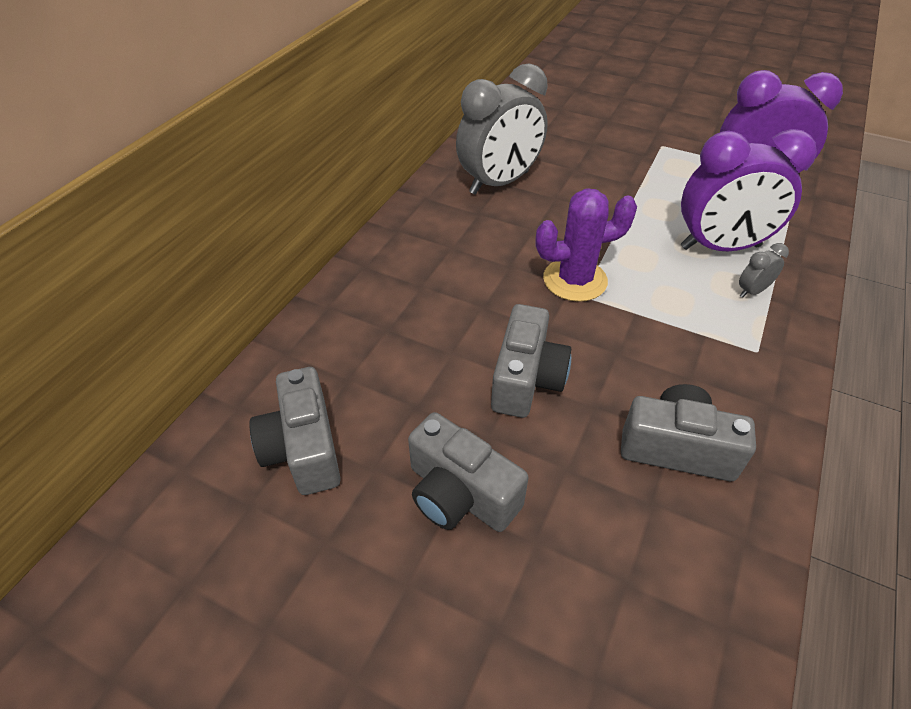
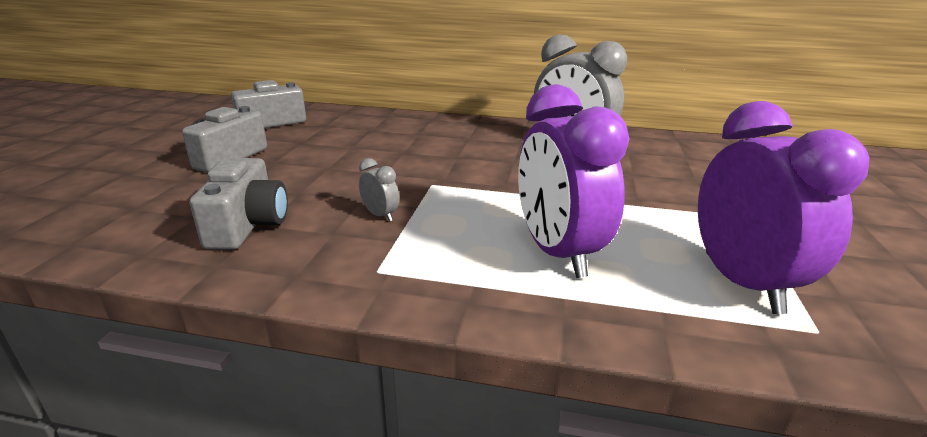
camera: 75 degrees right, 20 degrees down
(526, 379) = (327, 169): grey camera -> none
(575, 280) = (451, 180): purple cactus -> none
(752, 291) = (482, 271): grey clock -> grey clock (380, 215)

